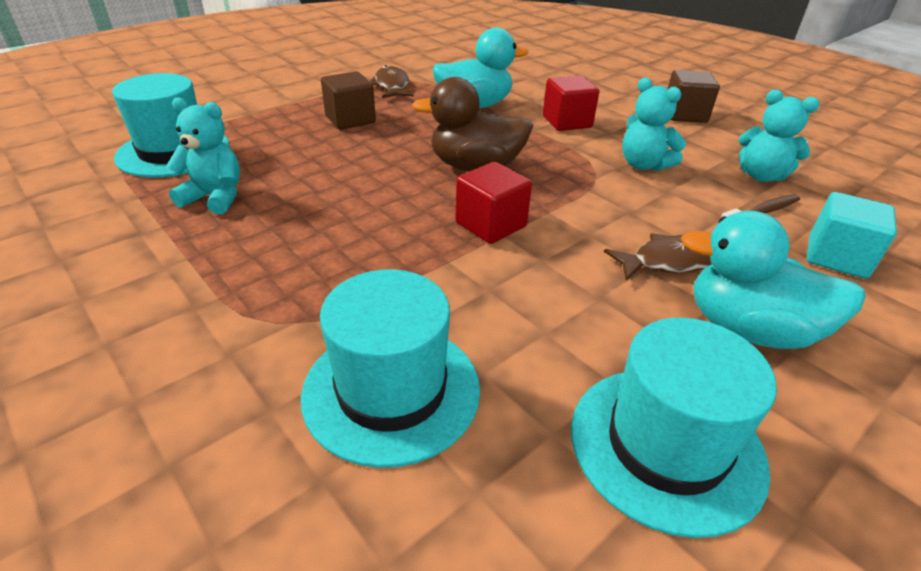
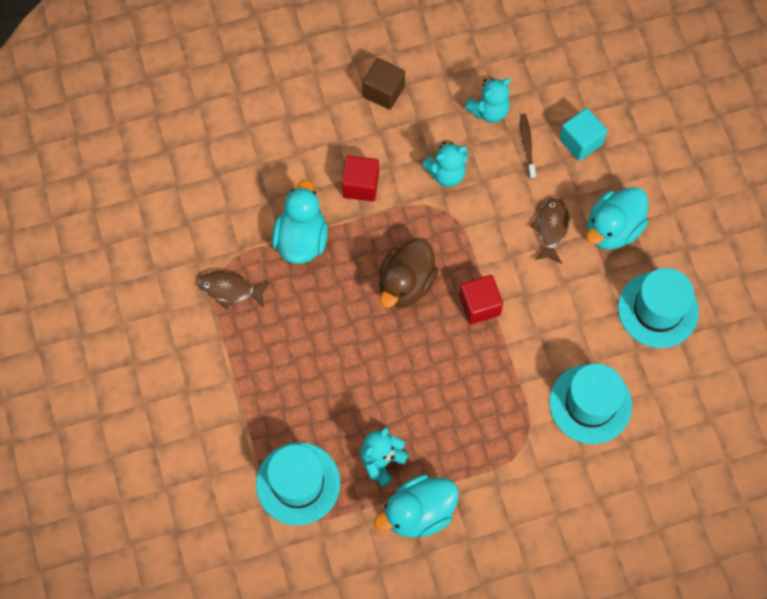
camera: 65 degrees left, 30 degrees up
(132, 241) = (418, 513): none -> turquoise duck
(350, 119) = (290, 344): brown cube -> none

